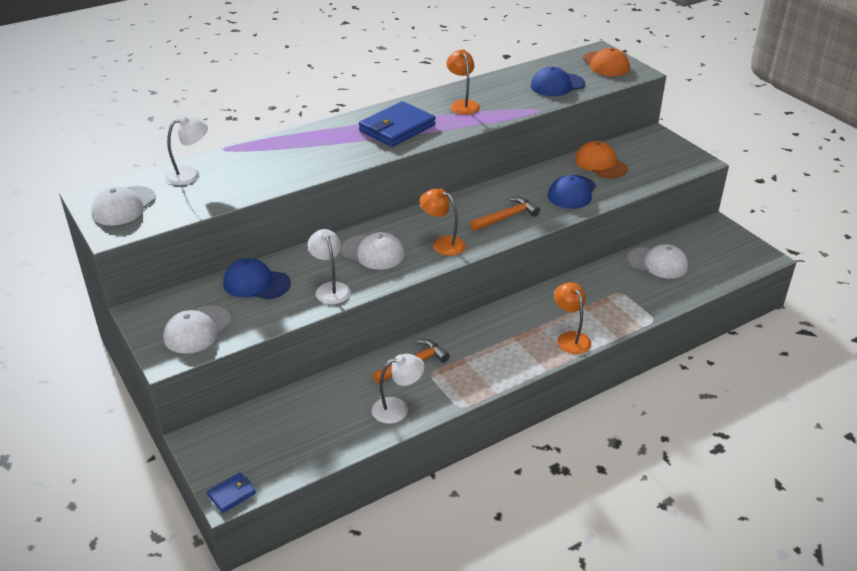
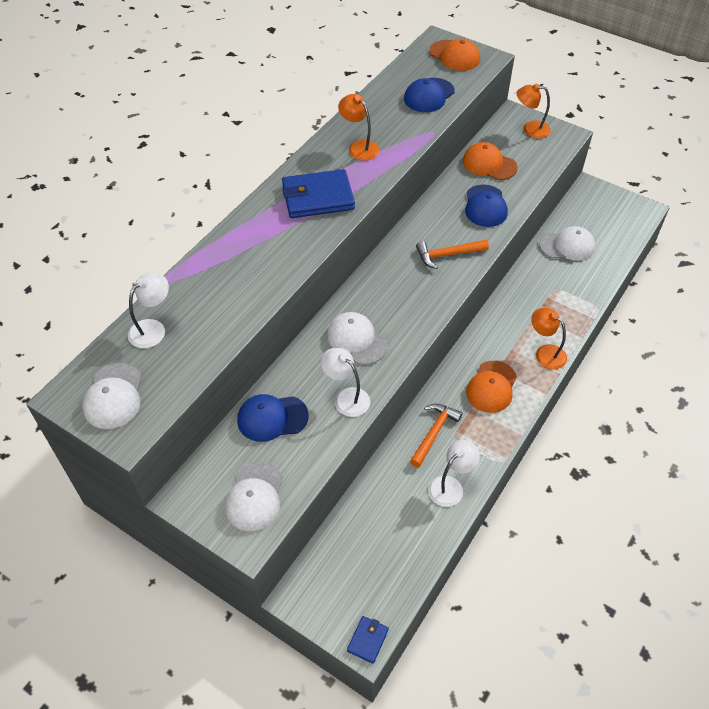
camera: 25 degrees left, 15 degrees up
(373, 252) = (356, 340): white cap -> white cap turned 135 degrees counterclockwise
(397, 128) = (318, 197): blue wallet -> blue wallet turned 60 degrees clockwise
(443, 243) = (412, 306): orange lamp -> orange lamp (530, 129)
(495, 347) = (491, 387): none -> orange cap
(506, 217) = (448, 255): orange hammer -> orange hammer turned 135 degrees counterclockwise

